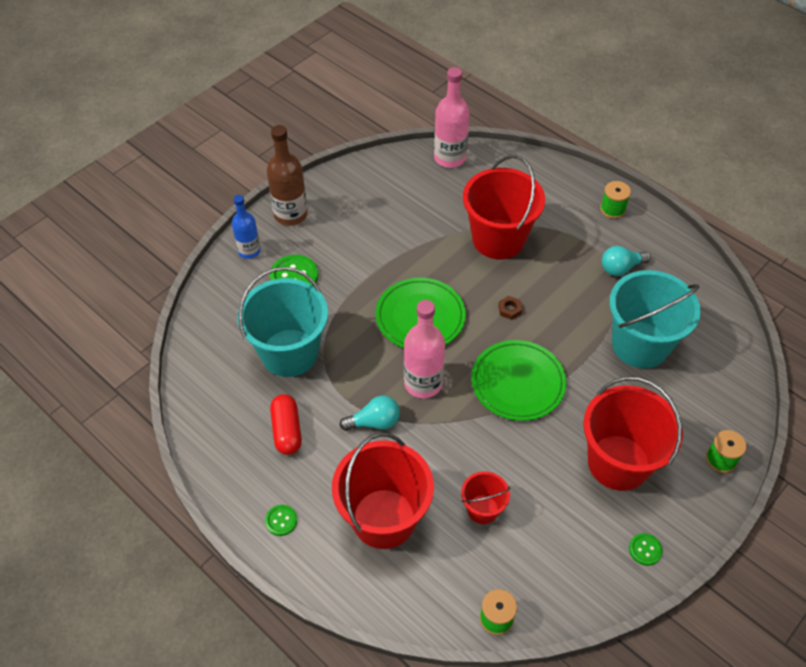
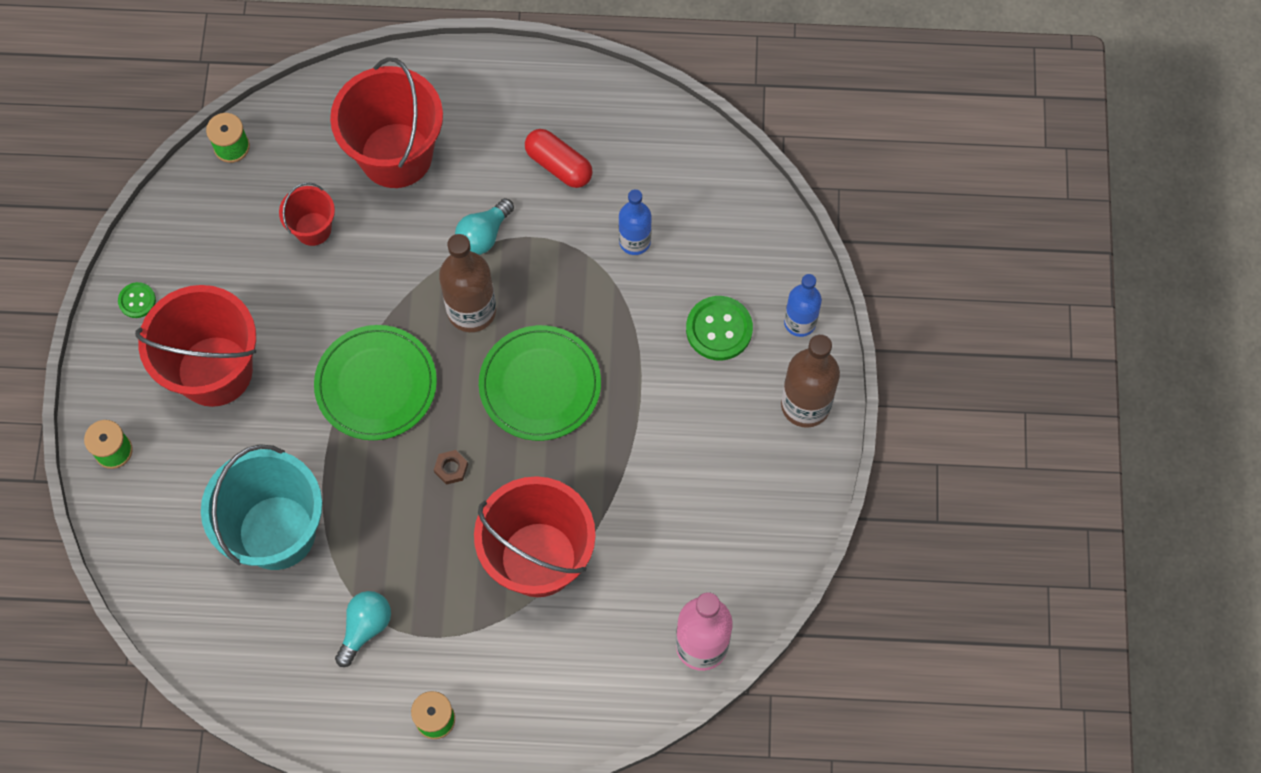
camera: 140 degrees right, 15 degrees up
(281, 521) = (485, 87): green button -> none
(289, 353) = (634, 241): turquoise bucket -> blue bottle
(423, 383) = (471, 311): pink bottle -> brown bottle

